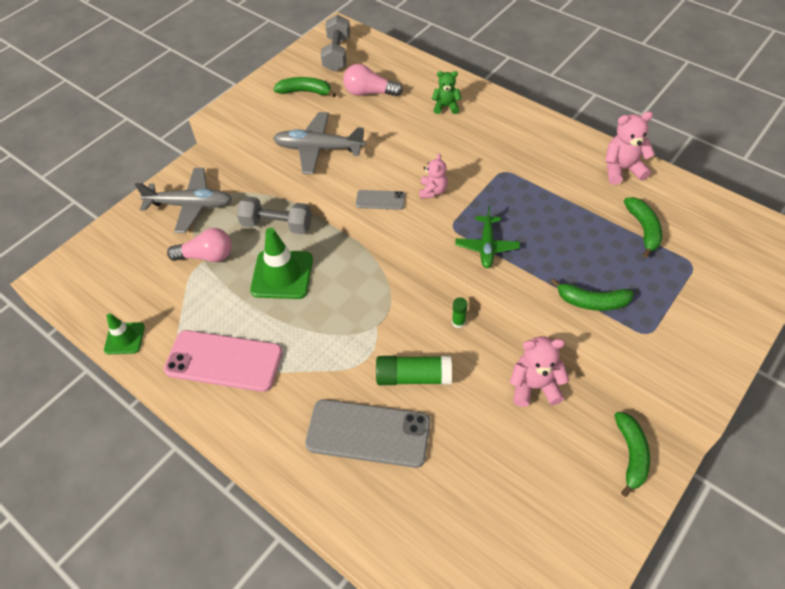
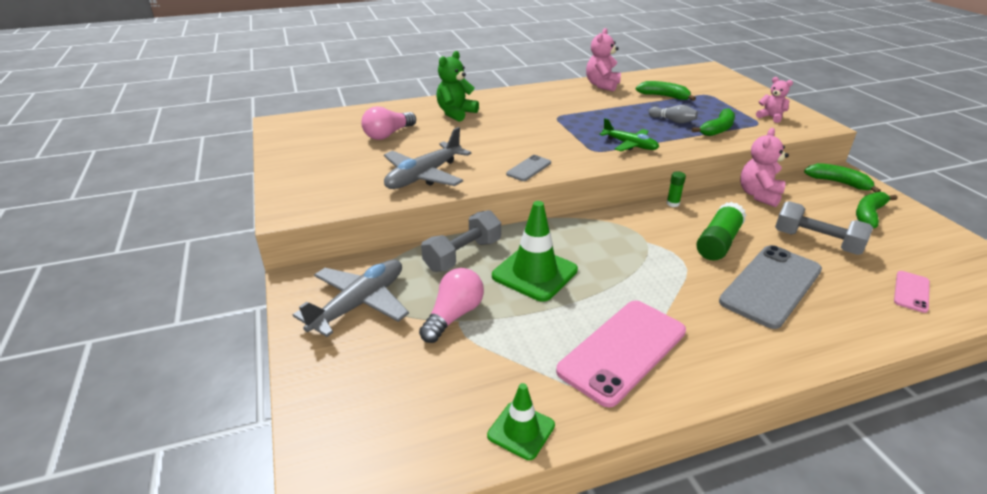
camera: 60 degrees left, 20 degrees down
(305, 92) = (335, 160): green banana -> green banana (869, 215)
(337, 54) = (312, 132): grey dumbbell -> grey dumbbell (817, 242)
(433, 191) = (545, 146): pink teddy bear -> pink teddy bear (771, 117)
(434, 549) = (911, 291): none -> pink phone
(446, 106) = (456, 113): green teddy bear -> green teddy bear, size x1.53
(579, 259) = (673, 121): none -> grey bowling pin

